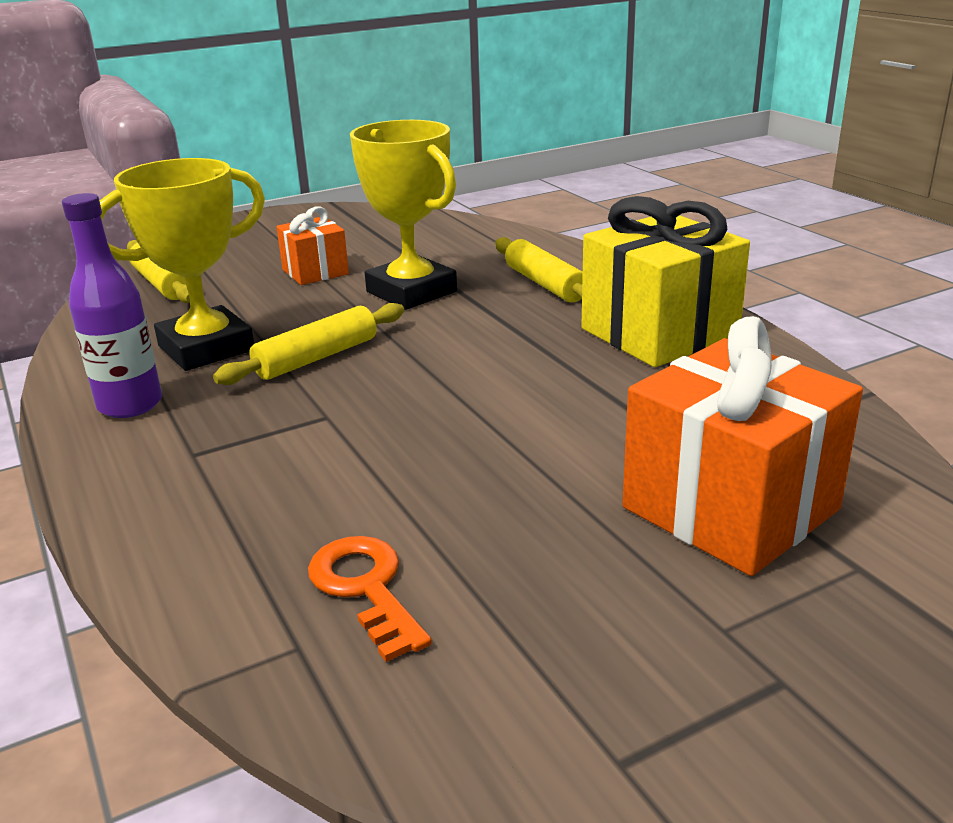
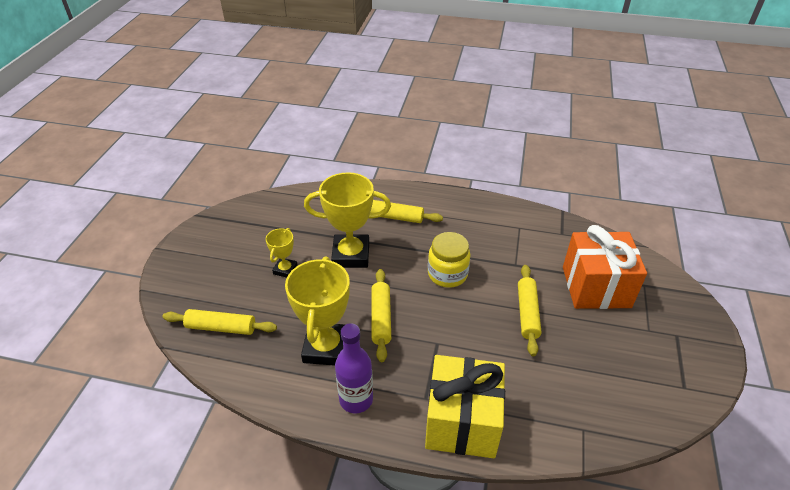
camera: 50 degrees left, 15 degrees up
(315, 272) = (285, 270): orange gift -> yellow trophy
(365, 588) = (565, 395): orange key -> none
(494, 364) = (447, 274): none -> yellow jar
(523, 464) = (527, 313): none -> yellow rolling pin
(659, 333) = (472, 220): yellow gift -> yellow gift (462, 422)

